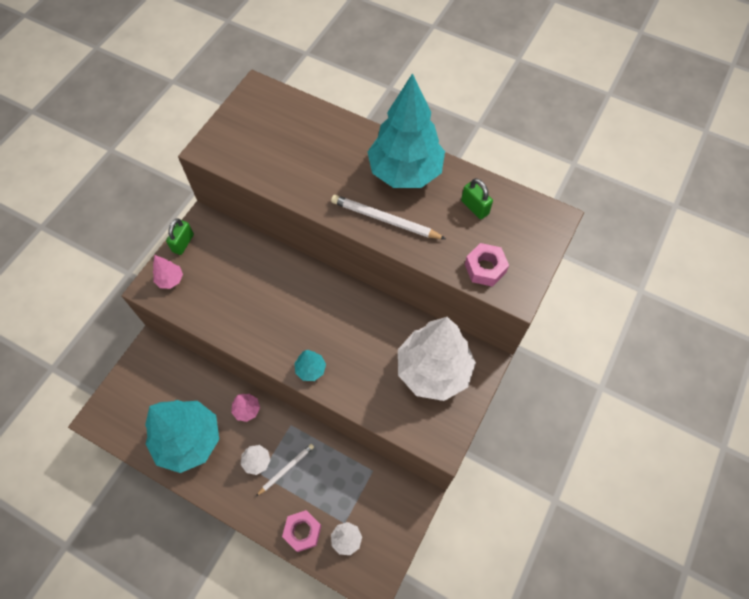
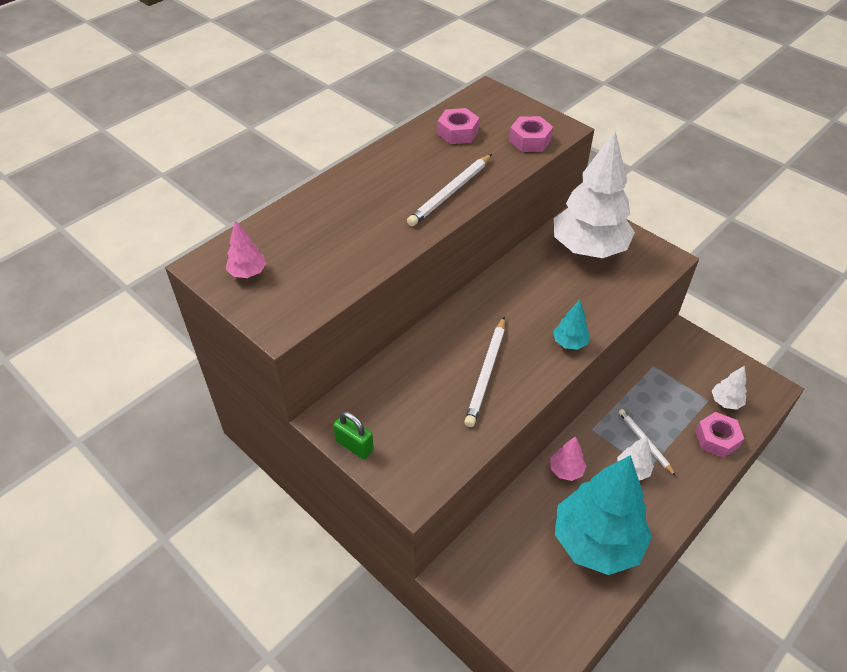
camera: 75 degrees left, 15 degrees down
(170, 280) = (408, 467): pink tree -> pink tree (248, 273)
(264, 312) = (486, 373): none -> white pencil
(405, 172) = (394, 168): turquoise tree -> none
(474, 207) = (458, 132): green padlock -> pink nut

